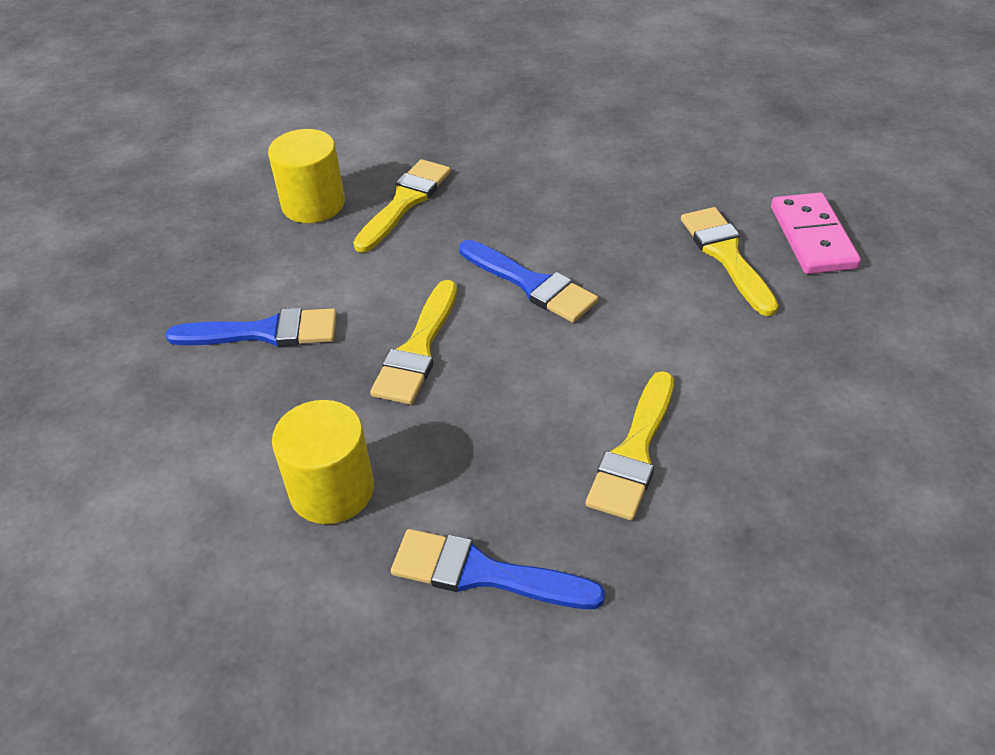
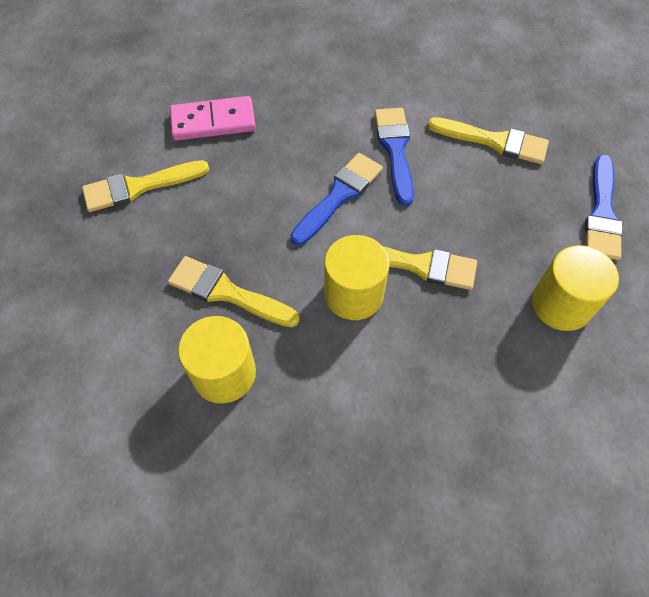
camera: 95 degrees left, 15 degrees up
(263, 332) = (408, 384): blue brush -> blue brush (395, 150)
(385, 293) = (354, 294): none -> yellow cylinder
(727, 256) = (307, 86): yellow brush -> yellow brush (139, 186)
(812, 237) = (287, 43): pink domino -> pink domino (213, 121)

